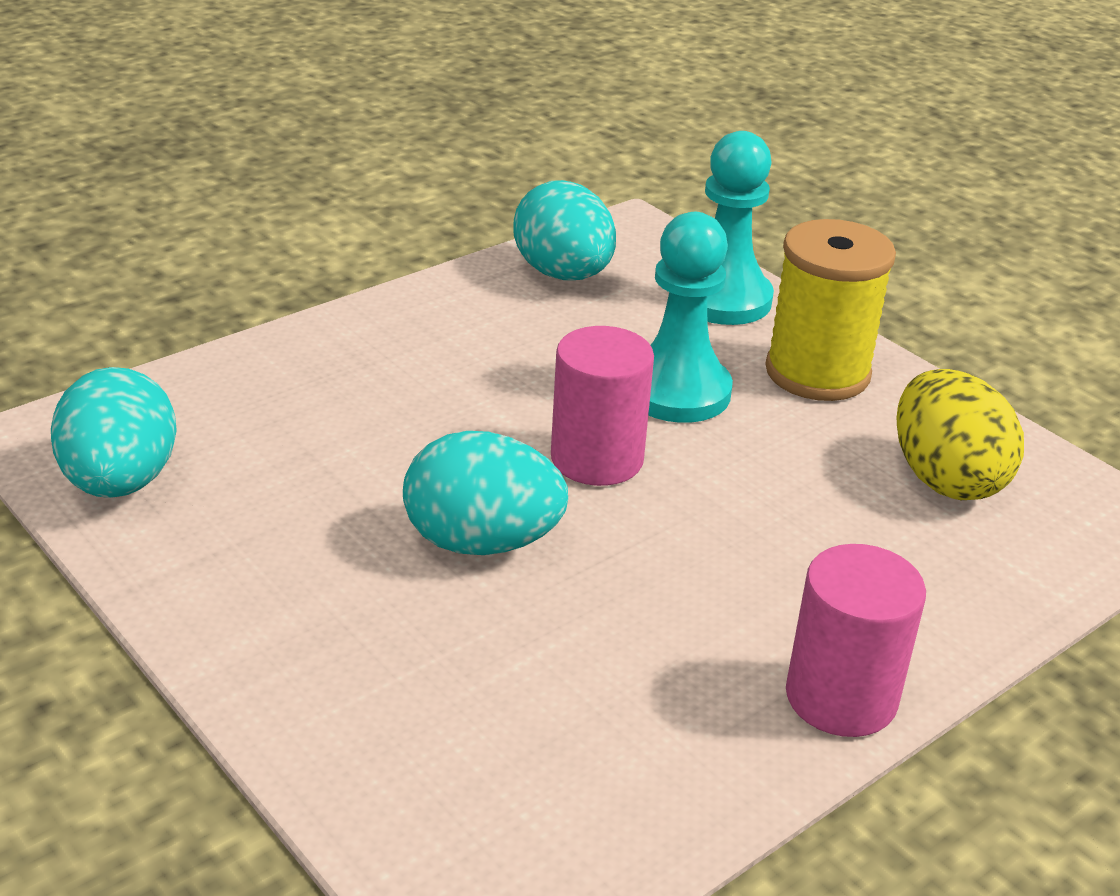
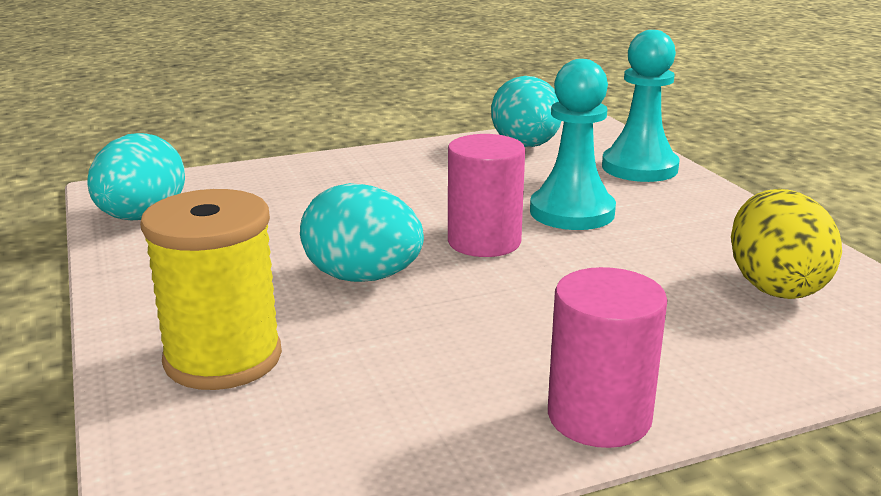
camera: 20 degrees right, 10 degrees down
(817, 373) = (694, 213): yellow spool -> yellow spool (223, 358)

